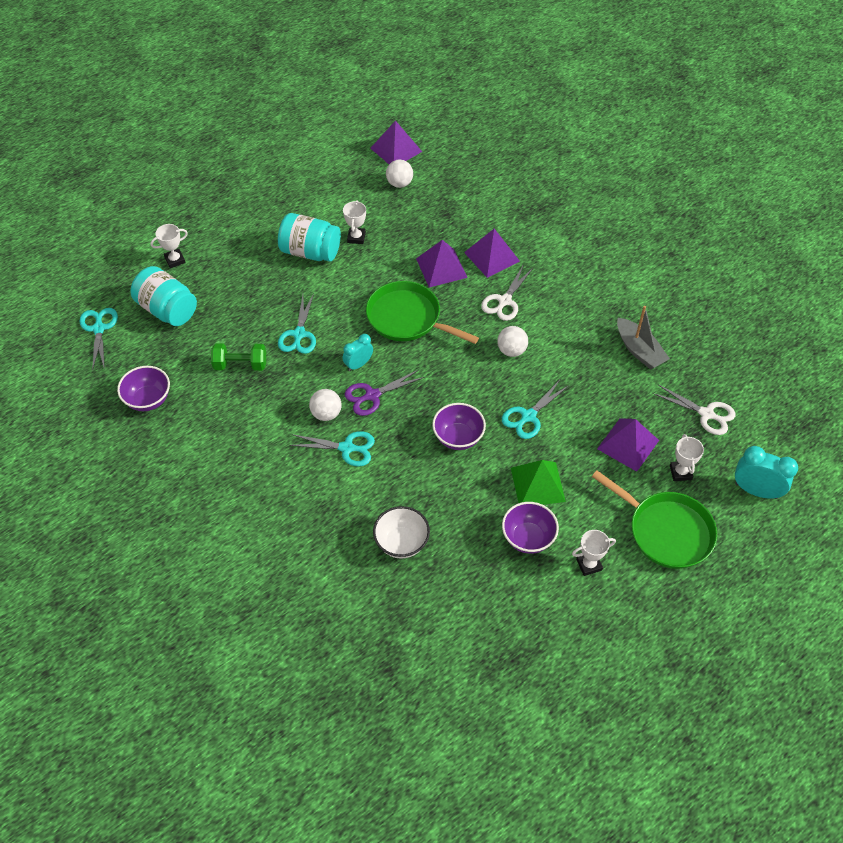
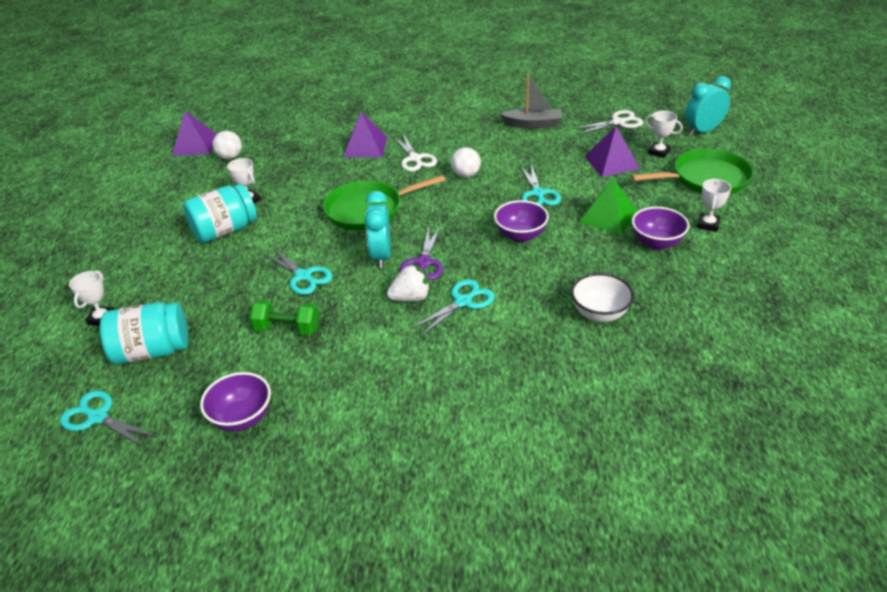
camera: 50 degrees left, 15 degrees down
(240, 365) = (287, 329): green dumbbell -> green dumbbell turned 60 degrees clockwise
(326, 414) = (411, 298): white ball -> white strawberry
(358, 364) = (381, 256): turquoise clock -> turquoise clock, size x1.56
(441, 268) = (342, 173): purple pyramid -> none

